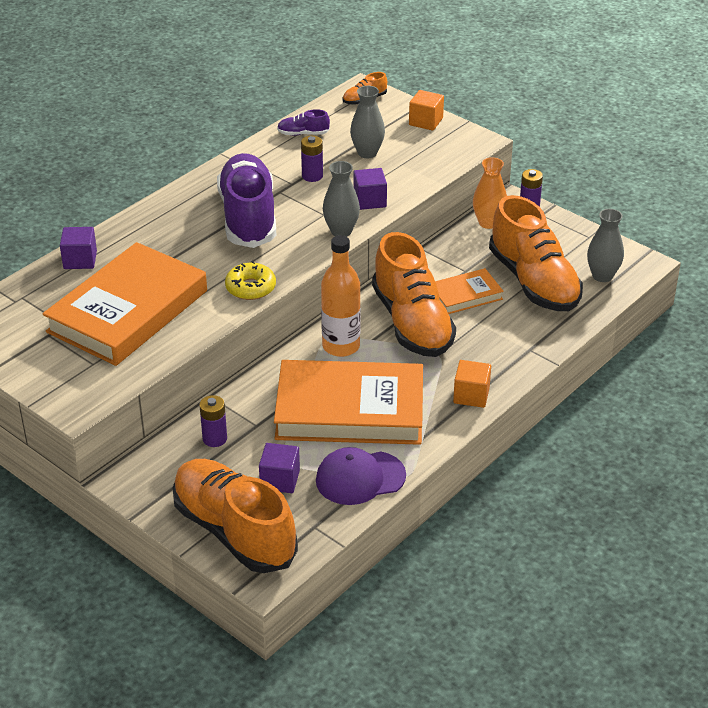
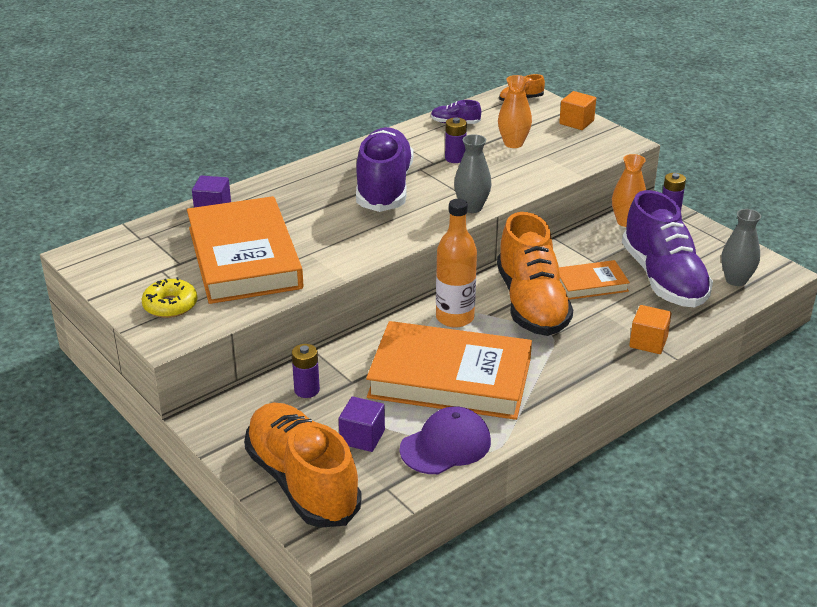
camera: 10 degrees right, 5 degrees down
(128, 311) = (244, 257): orange book -> orange book turned 60 degrees counterclockwise
(250, 288) = (369, 248): yellow donut -> yellow donut (170, 305)
(360, 478) = (445, 445): purple cap -> purple cap turned 150 degrees clockwise
(367, 153) = (513, 143): grey vase -> orange vase
(370, 200) = (506, 184): purple cube -> none
(471, 395) = (579, 378): orange cube -> orange cube (648, 342)
(533, 282) = (663, 279): orange shoe -> purple shoe

